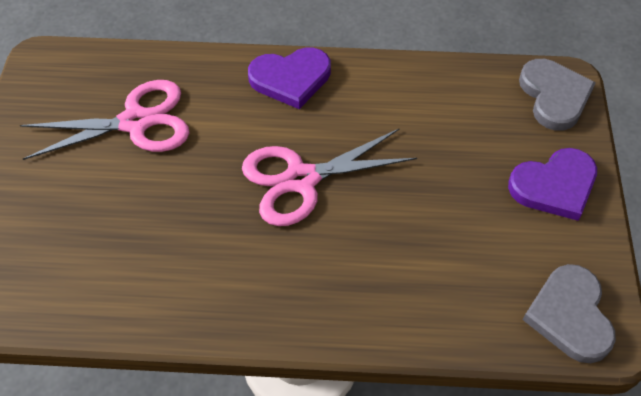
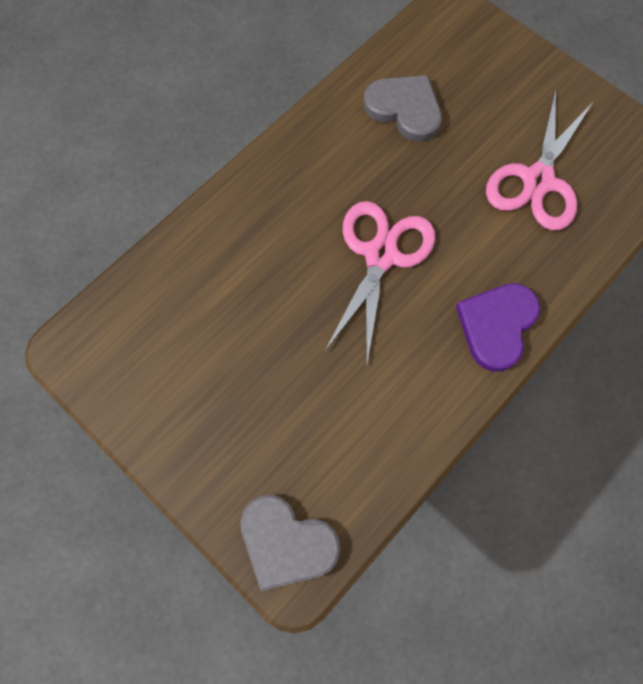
camera: 130 degrees right, 15 degrees up
(554, 186) = (204, 441): purple heart -> none
(570, 315) = (104, 341): grey heart -> grey heart (404, 109)

